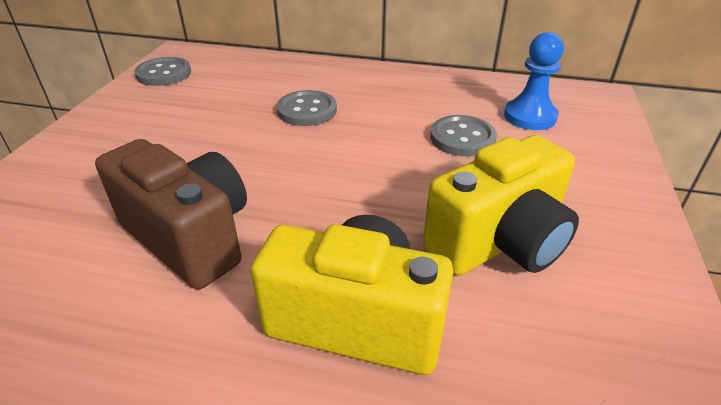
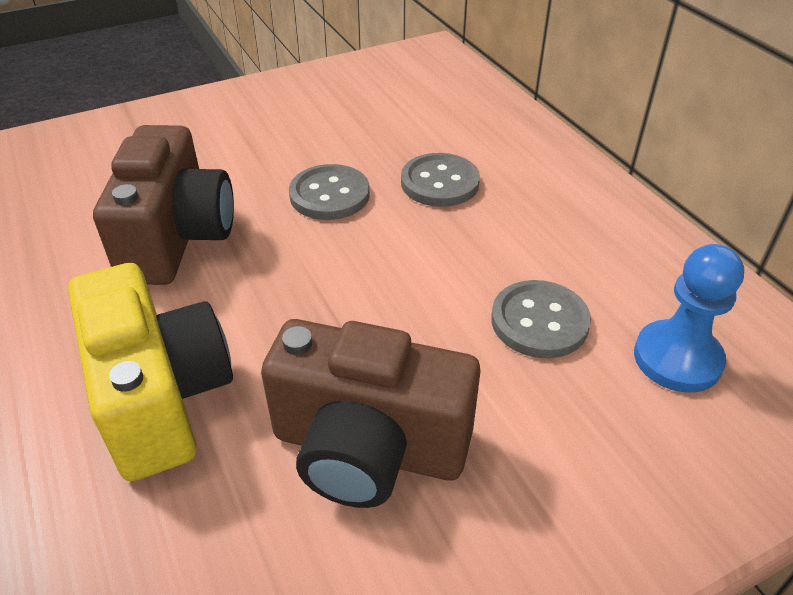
camera: 50 degrees right, 5 degrees up
(164, 73) = (385, 68): grey button -> grey button (329, 195)
(499, 242) = (368, 448): yellow camera -> brown camera

